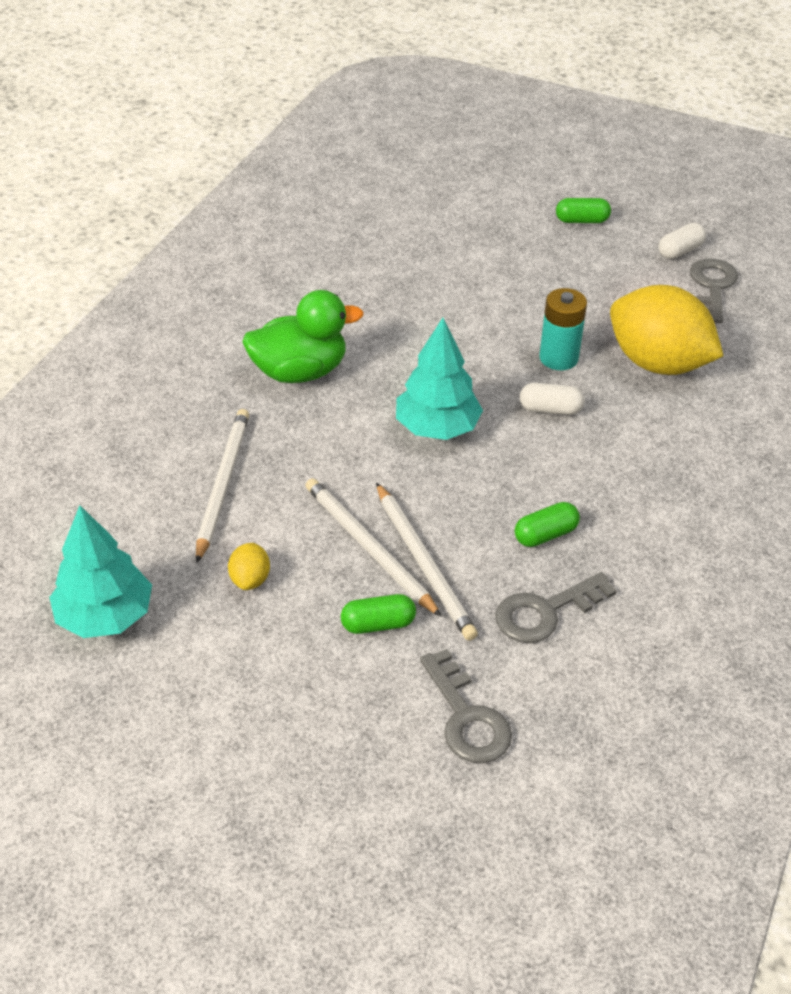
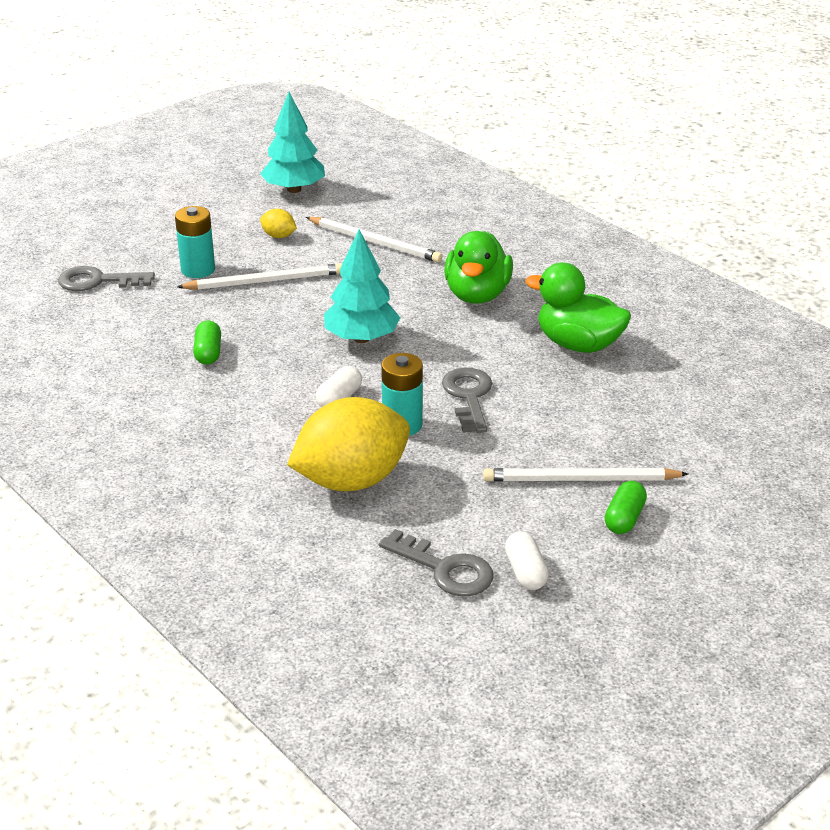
camera: 115 degrees right, 10 degrees down
(354, 288) = (578, 344): none -> green duck
(378, 624) = (198, 270): green capsule -> turquoise battery
(424, 564) = (230, 298): white pencil -> white pencil (580, 479)
(545, 612) = (142, 331): grey key -> grey key (468, 396)

